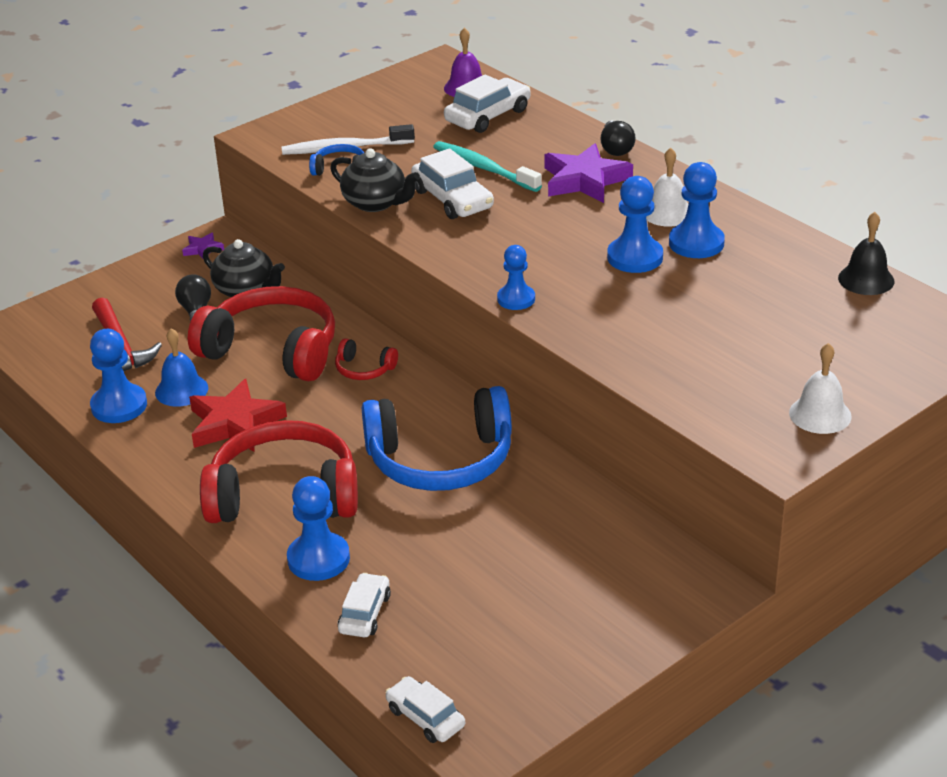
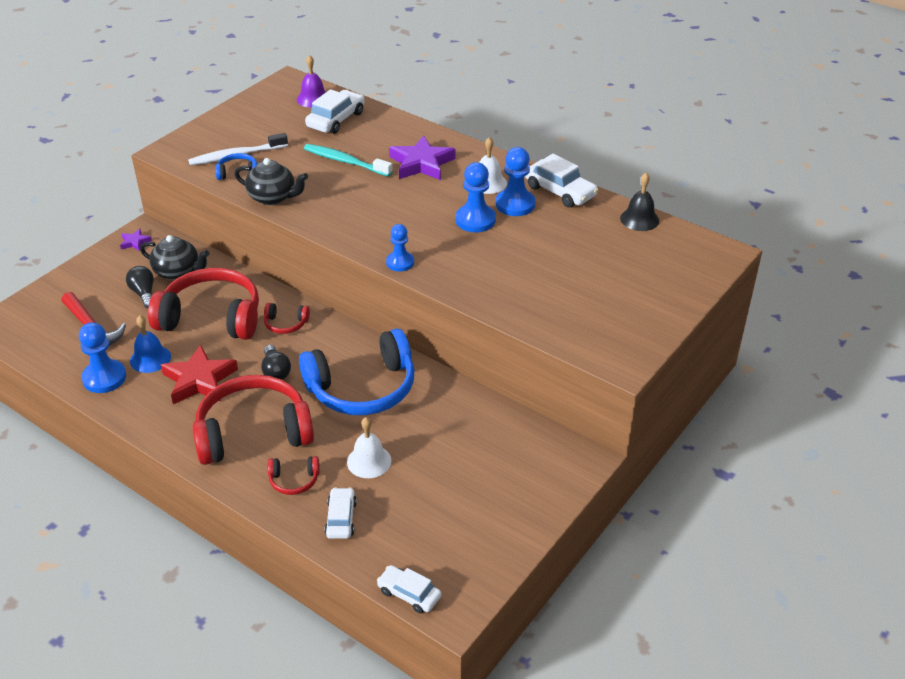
camera: 15 degrees left, 5 degrees up
(318, 559) = (294, 480): blue pawn -> red headphones
(452, 199) = (329, 188): white car -> white car (560, 191)
(616, 148) = (436, 137): black light bulb -> black light bulb (276, 371)
(820, 414) = (640, 326): white bell -> white bell (369, 461)

